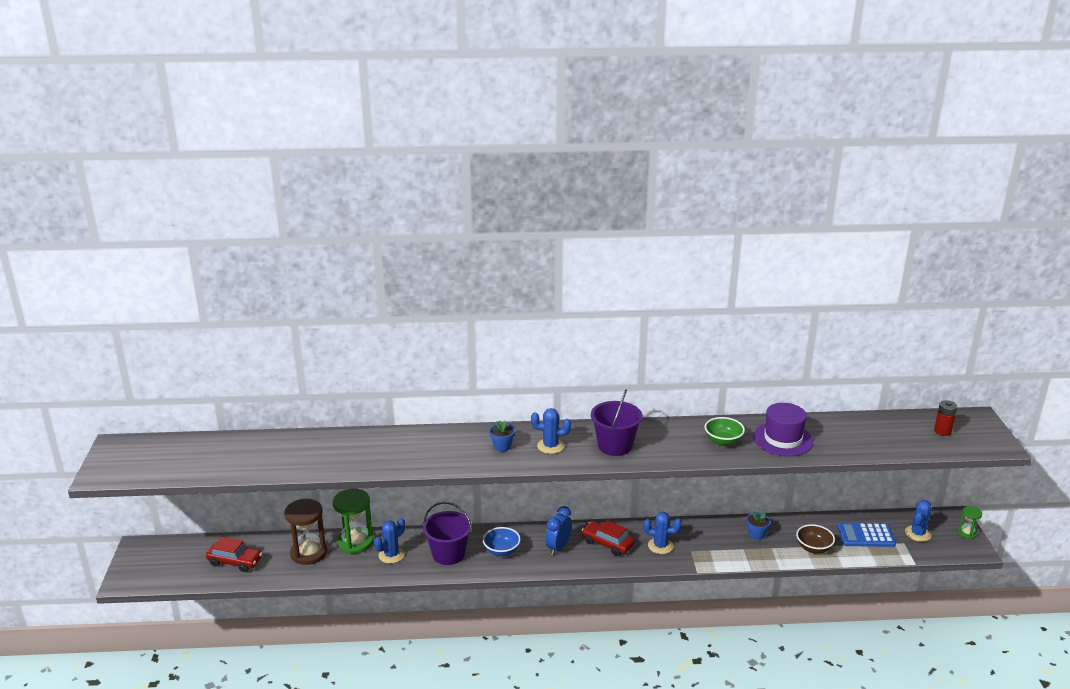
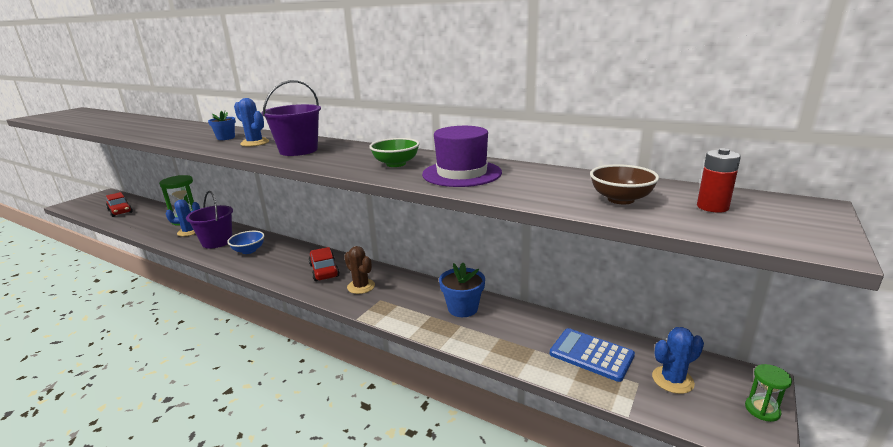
camera: 35 degrees right, 5 degrees down
(308, 553) = (156, 218): brown hourglass -> none
(558, 547) = (286, 261): blue clock -> none
(660, 546) = (361, 286): blue cactus -> brown cactus
(756, 534) = (463, 308): blue flower pot -> blue flower pot, size x1.56
(813, 548) = (507, 343): brown bowl -> brown bowl (620, 199)

